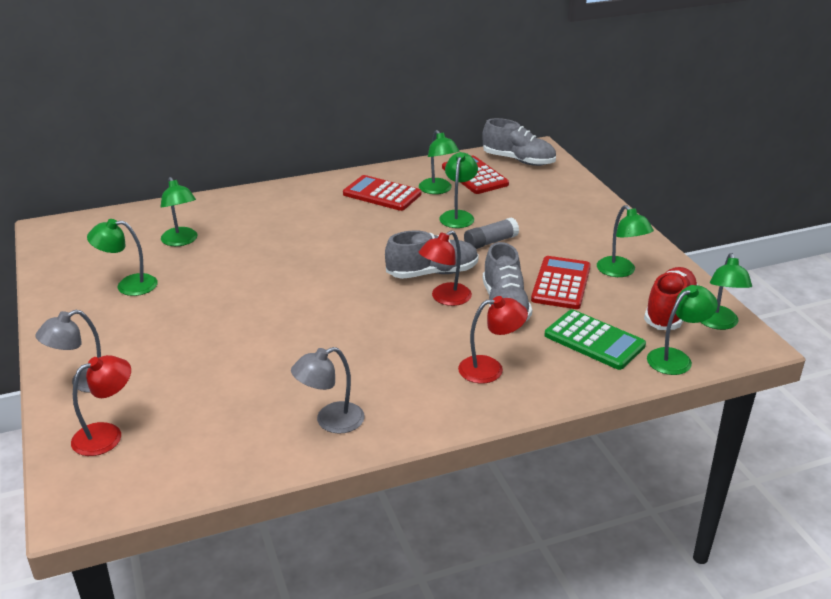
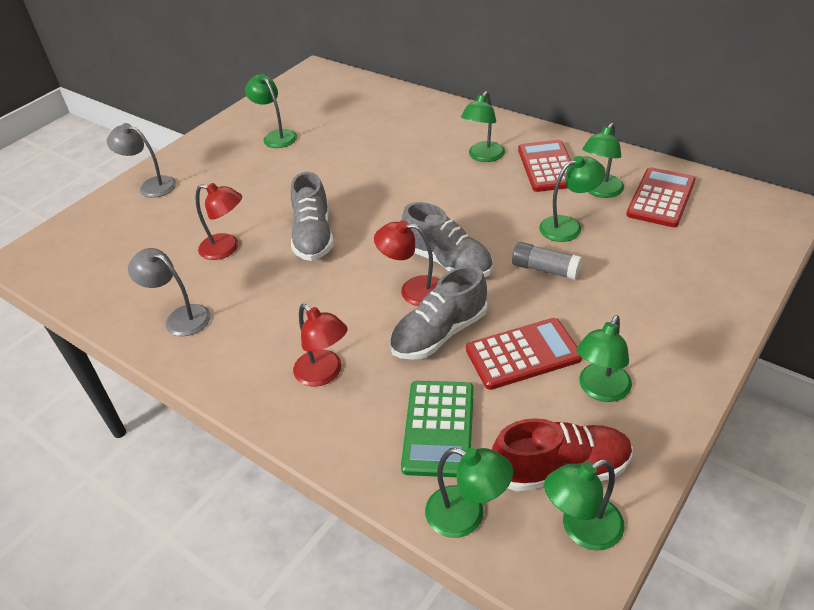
camera: 60 degrees right, 10 degrees up
(107, 435) = (101, 226): red lamp -> red lamp (226, 248)
(181, 241) = (356, 122): green lamp -> green lamp (483, 156)
(518, 160) = (739, 208): grey shoe -> grey shoe (313, 236)

